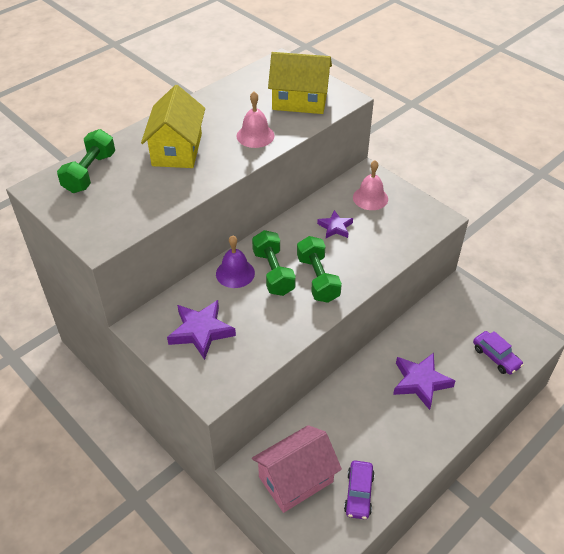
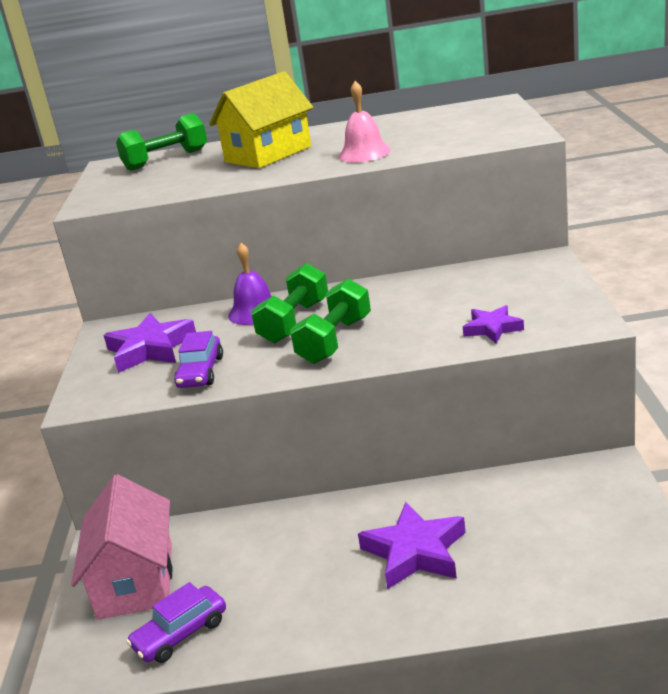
camera: 45 degrees right, 20 degrees down
(296, 479) = (136, 580): pink house -> pink house turned 75 degrees clockwise
(300, 101) = (464, 133): yellow house -> none
(335, 227) = (426, 300): purple star -> purple star (492, 328)
(370, 198) = (513, 283): pink bell -> none
(496, 357) = (571, 571): purple car -> purple car (200, 372)

